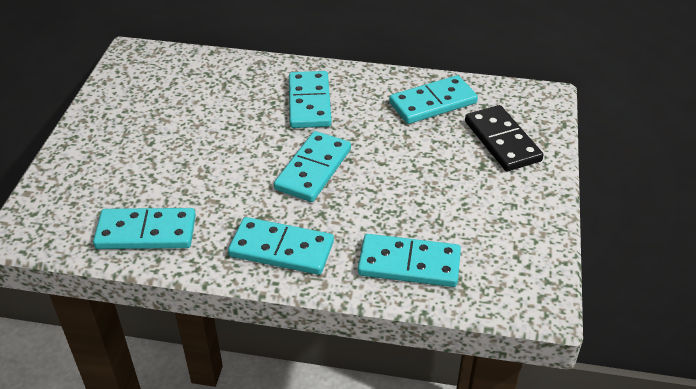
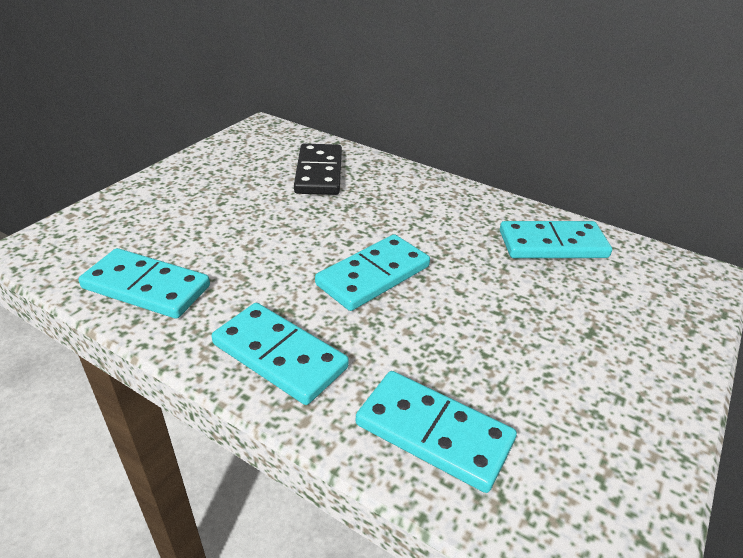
camera: 20 degrees right, 5 degrees down
(309, 102) = (408, 208): turquoise domino -> none
(502, 141) = (629, 310): black domino -> black domino (319, 173)

